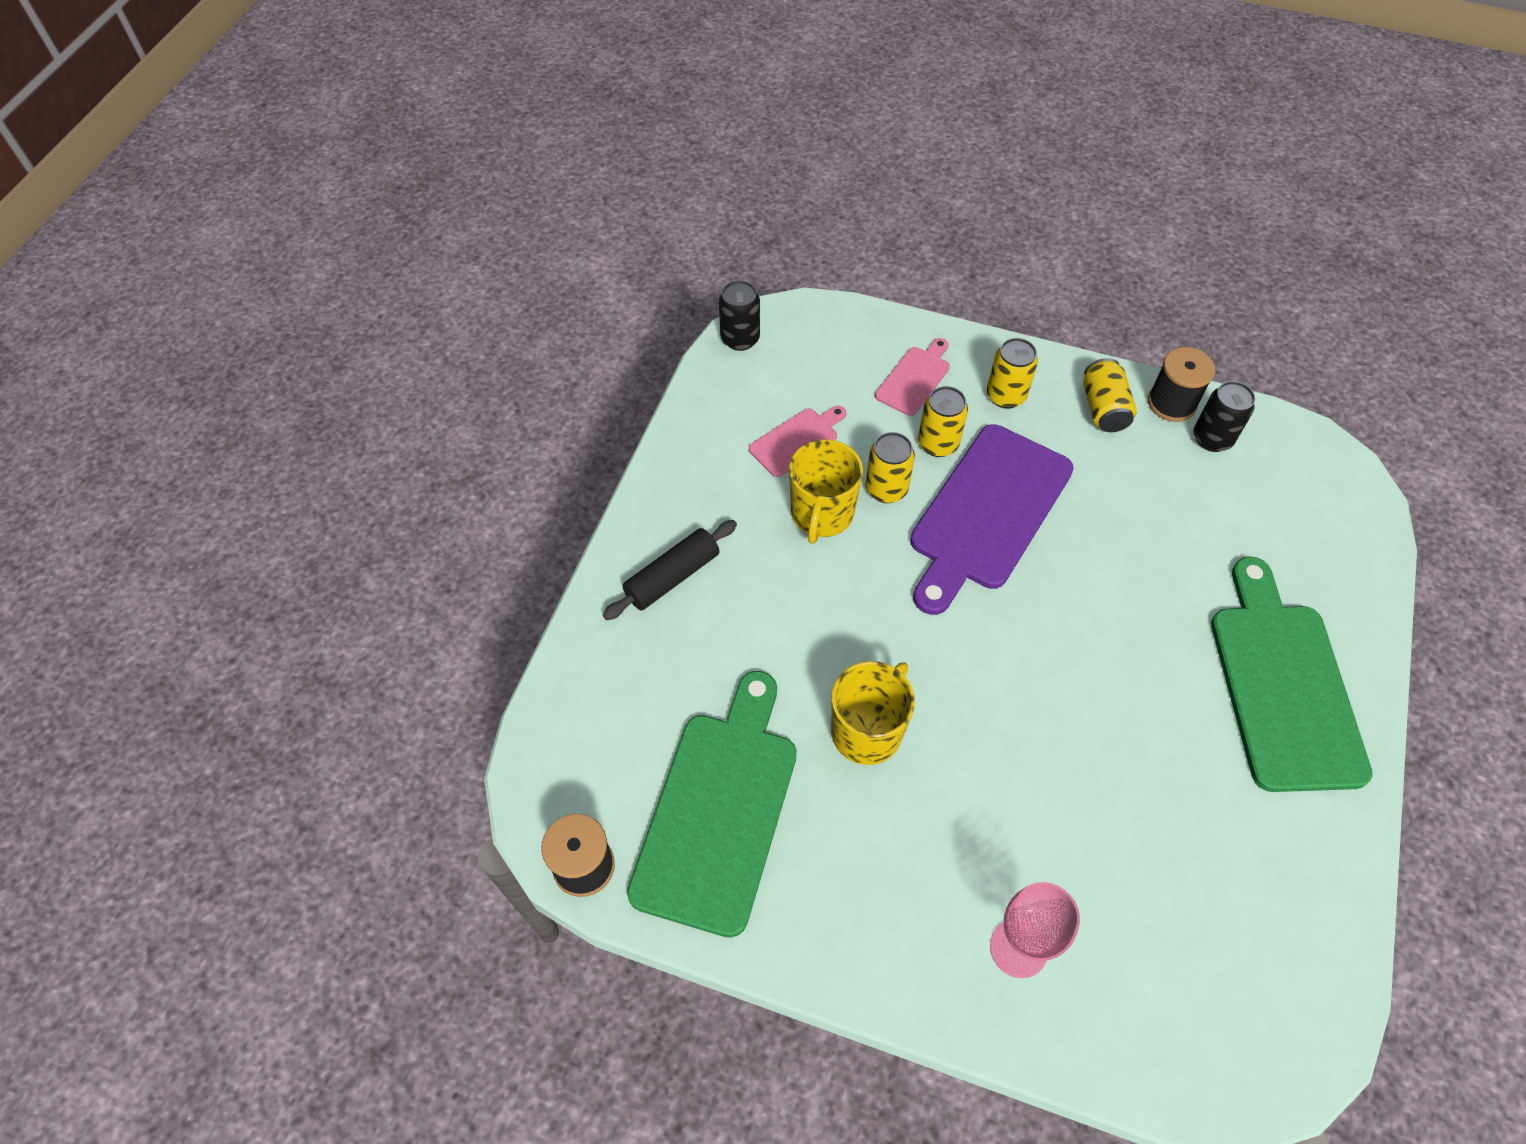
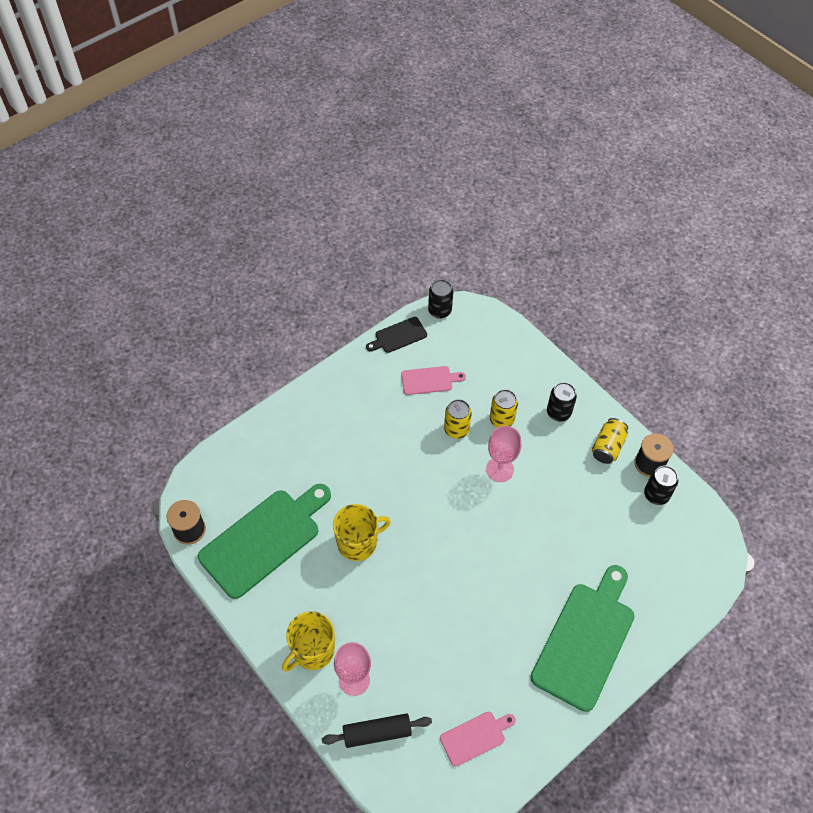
camera: 30 degrees right, 0 degrees up
(672, 577) = (319, 418): black rolling pin -> black rolling pin (377, 733)
(706, 401) = (398, 336): none -> black cutting board
(822, 514) = (414, 425): yellow mug -> yellow mug (312, 651)
(914, 378) = (516, 378): pink cutting board -> pink cutting board (475, 737)
(988, 513) = (500, 469): purple cutting board -> pink goblet
(1005, 396) = (558, 412): yellow can -> black can

